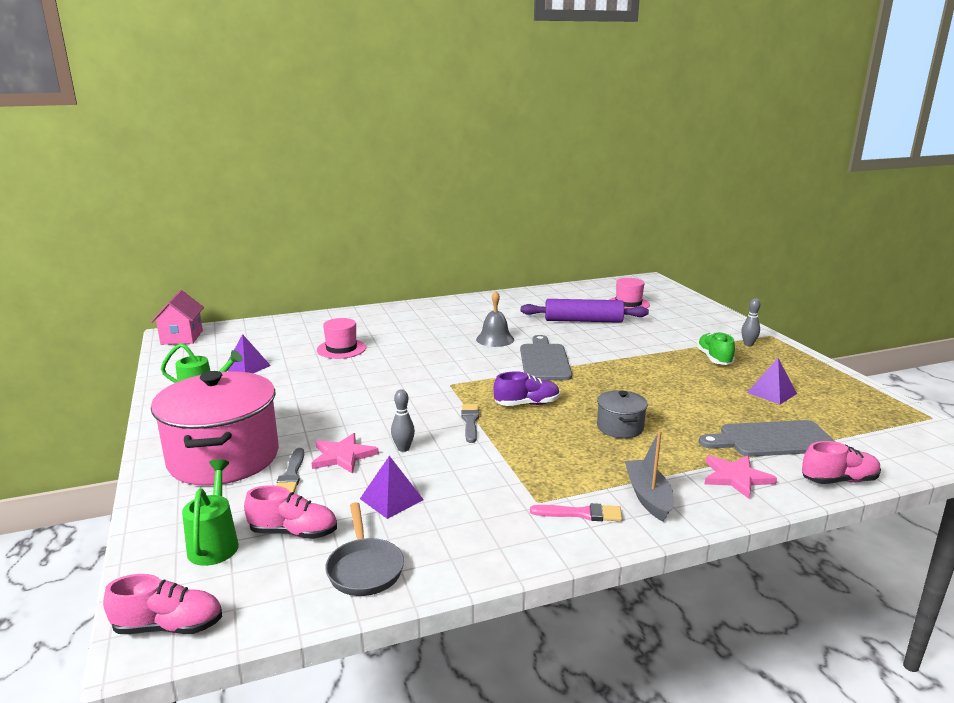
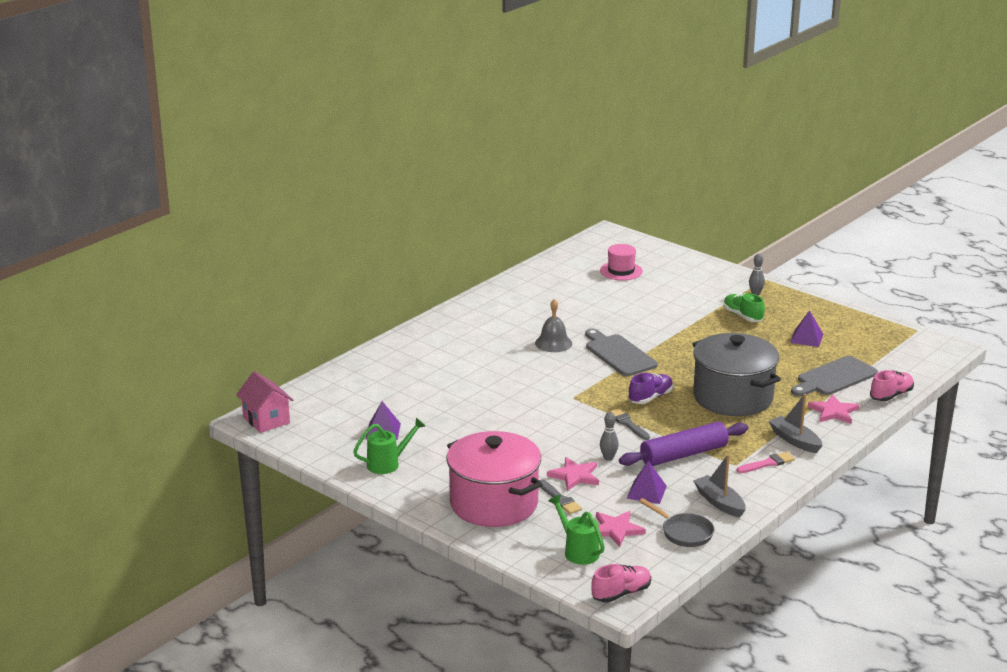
camera: 30 degrees left, 5 degrees up
(293, 532) = (615, 530): pink shoe -> pink star
(341, 349) = (436, 390): pink hat -> none
(460, 543) = (719, 502): none -> grey boat
(583, 321) = (603, 302): purple rolling pin -> purple rolling pin (684, 455)
(620, 427) = (733, 397): grey pot -> grey pot, size x2.15

